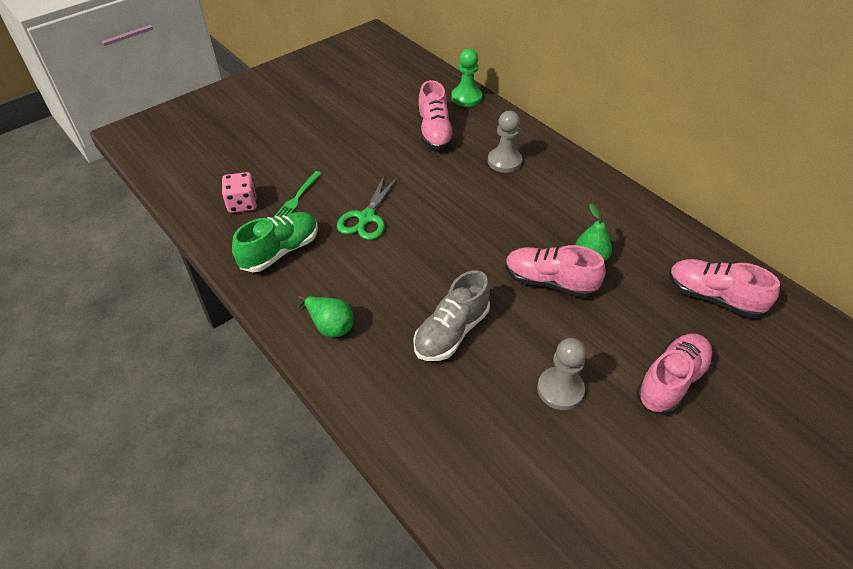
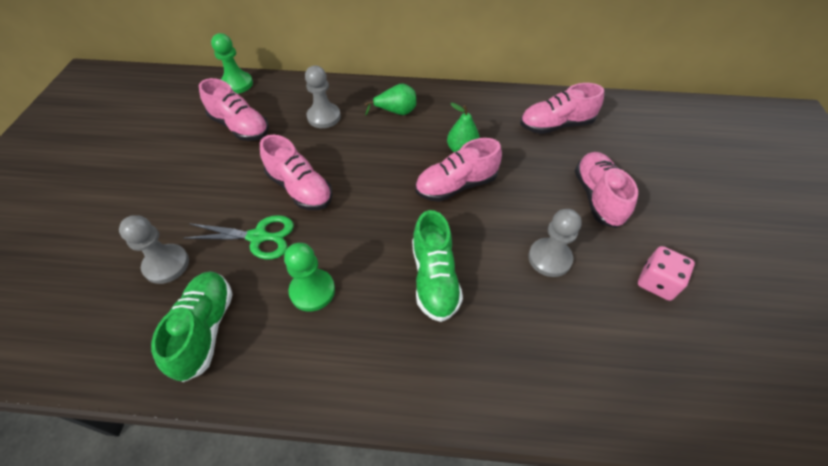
camera: 45 degrees left, 5 degrees up
(242, 204) = (108, 314): pink dice -> pink dice (657, 282)
(298, 197) = (166, 265): green fork -> grey pawn
(330, 326) = (332, 358): green pear -> green pear (396, 112)
(362, 276) = (312, 291): none -> green pawn
(366, 217) = (258, 237): green scissors -> green scissors turned 60 degrees counterclockwise
(428, 204) = (300, 189): none -> pink shoe
(451, 332) = (434, 278): grey shoe -> green shoe

